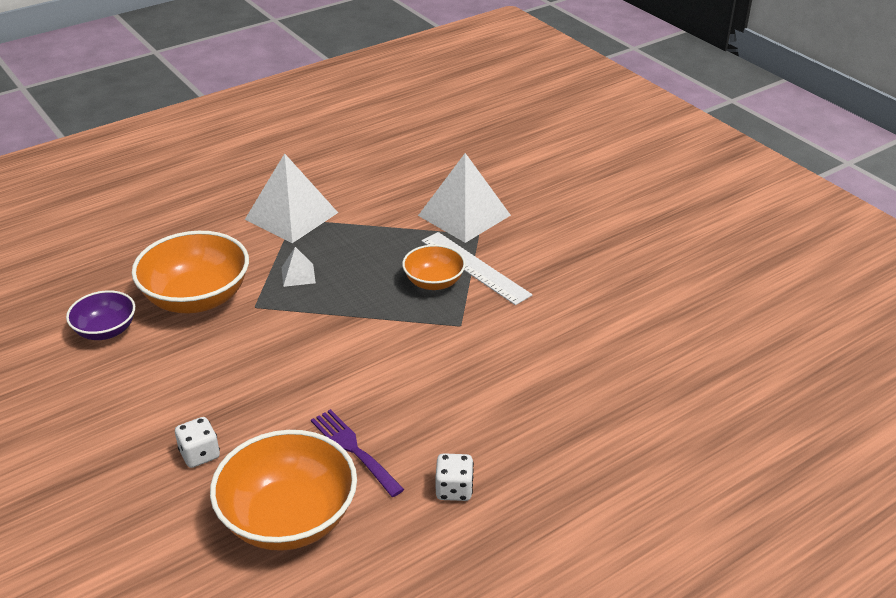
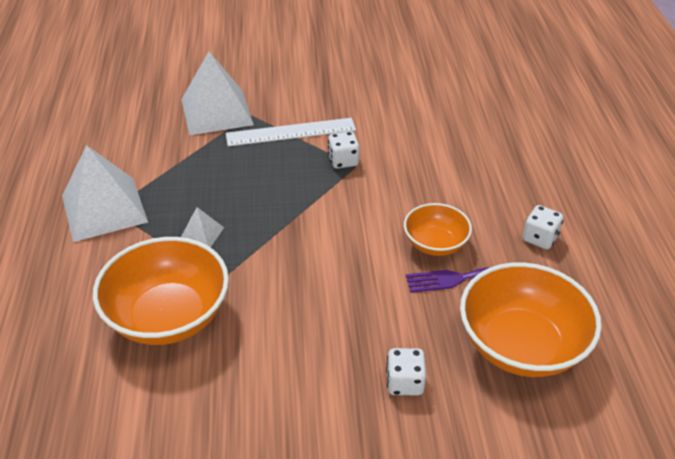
camera: 60 degrees left, 5 degrees up
(106, 330) = (155, 407): purple bowl -> none
(434, 282) = (289, 159): orange bowl -> orange bowl (435, 244)
(461, 314) = (343, 161): none -> white dice

